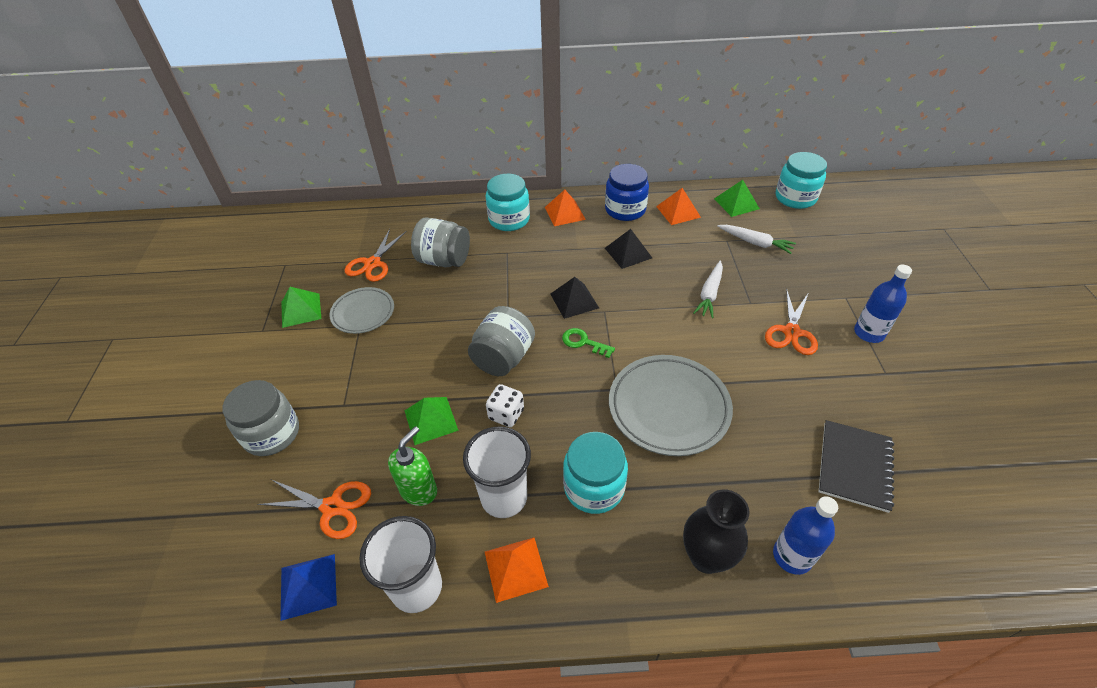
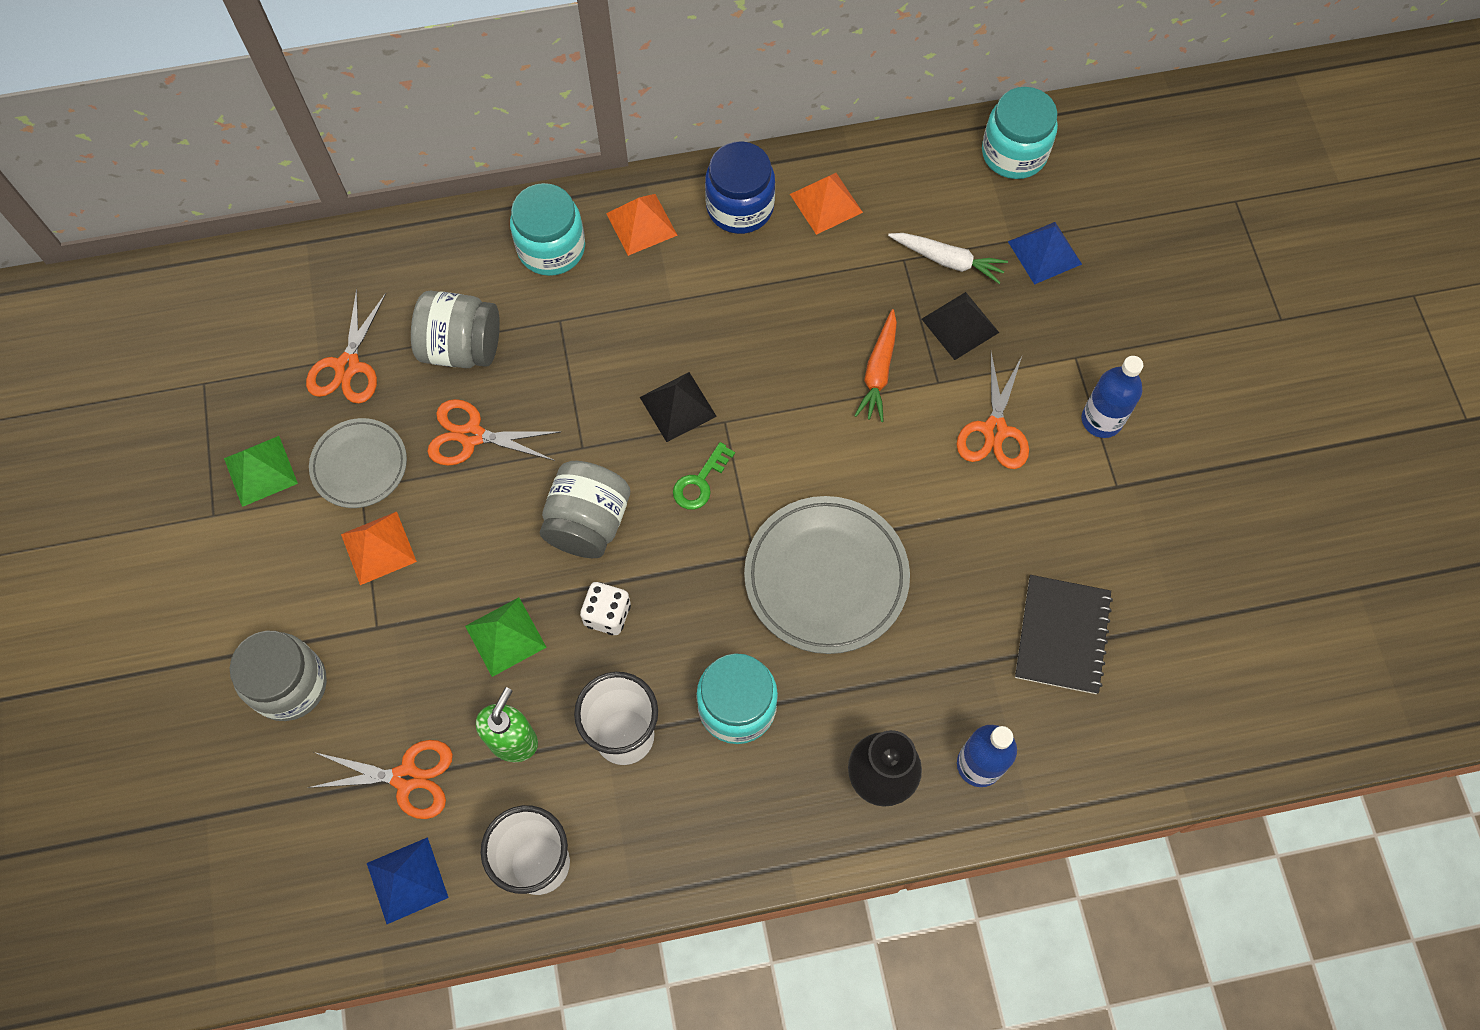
camera: 10 degrees left, 20 degrees up
(438, 304) = (472, 436): none -> orange scissors
(515, 568) = (654, 824): orange pyramid -> orange pyramid (378, 547)
(583, 342) = (700, 482): green key -> green key turned 75 degrees counterclockwise
(628, 253) = (751, 301): black pyramid -> black pyramid (960, 325)
(709, 294) = (878, 372): white carrot -> orange carrot
(736, 203) = (919, 175): green pyramid -> none
(819, 244) = (1044, 252): none -> blue pyramid

